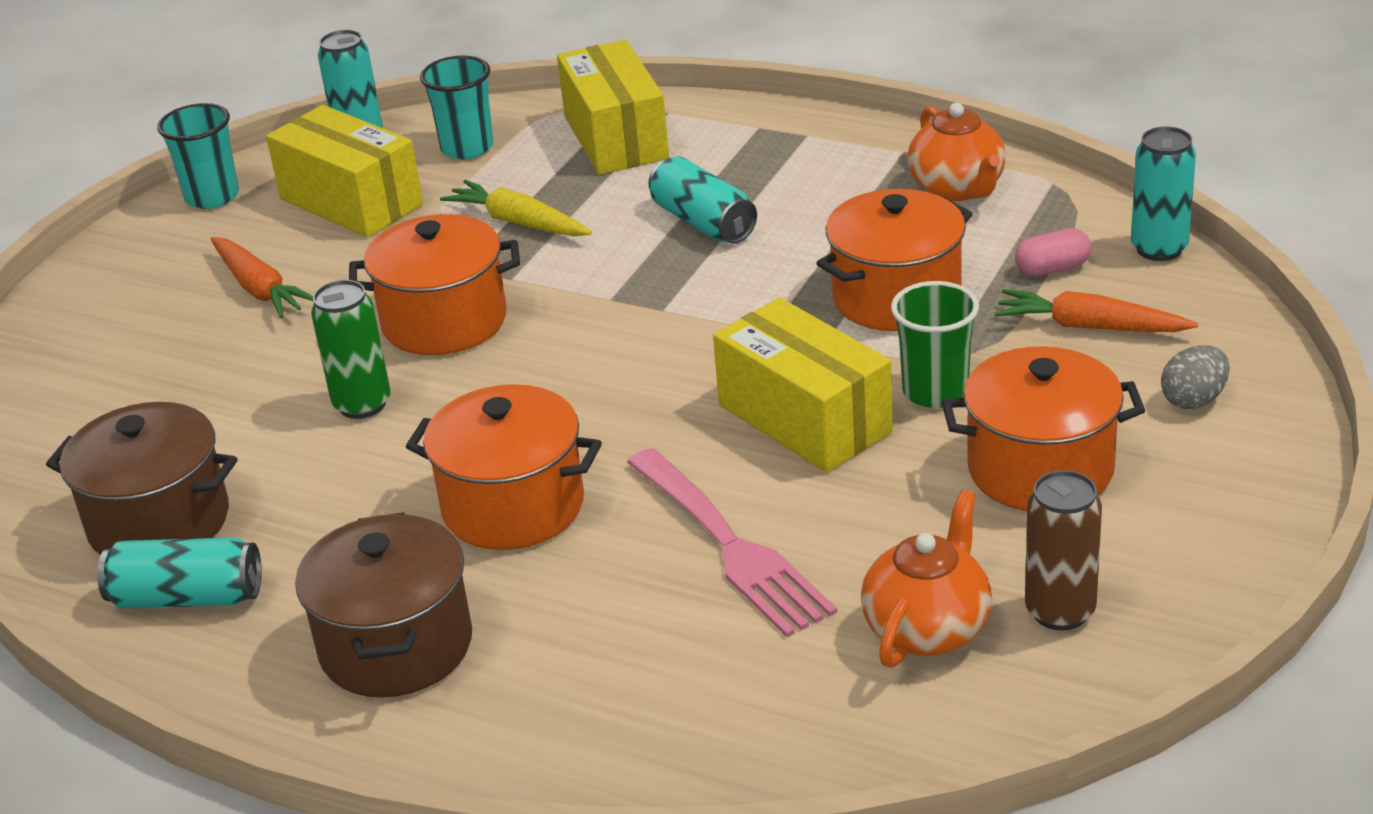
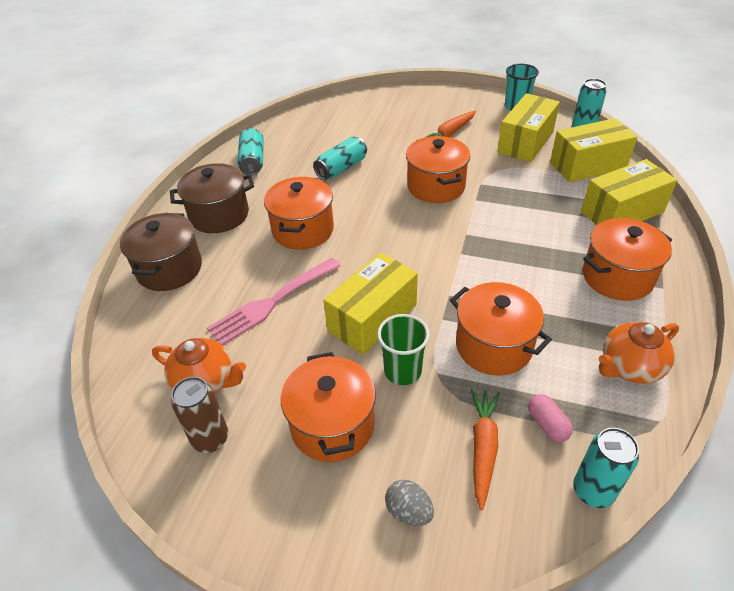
camera: 80 degrees right, 10 degrees up
(159, 522) = (295, 145): brown pot -> brown pot (169, 269)
(362, 404) = (371, 176): green can -> none
(467, 148) = (588, 165): turquoise cup -> yellow box
(518, 222) = (525, 193): yellow carrot -> none
(703, 222) = (548, 257): turquoise can -> turquoise can (341, 168)
(772, 168) = (617, 277): none -> orange pot

